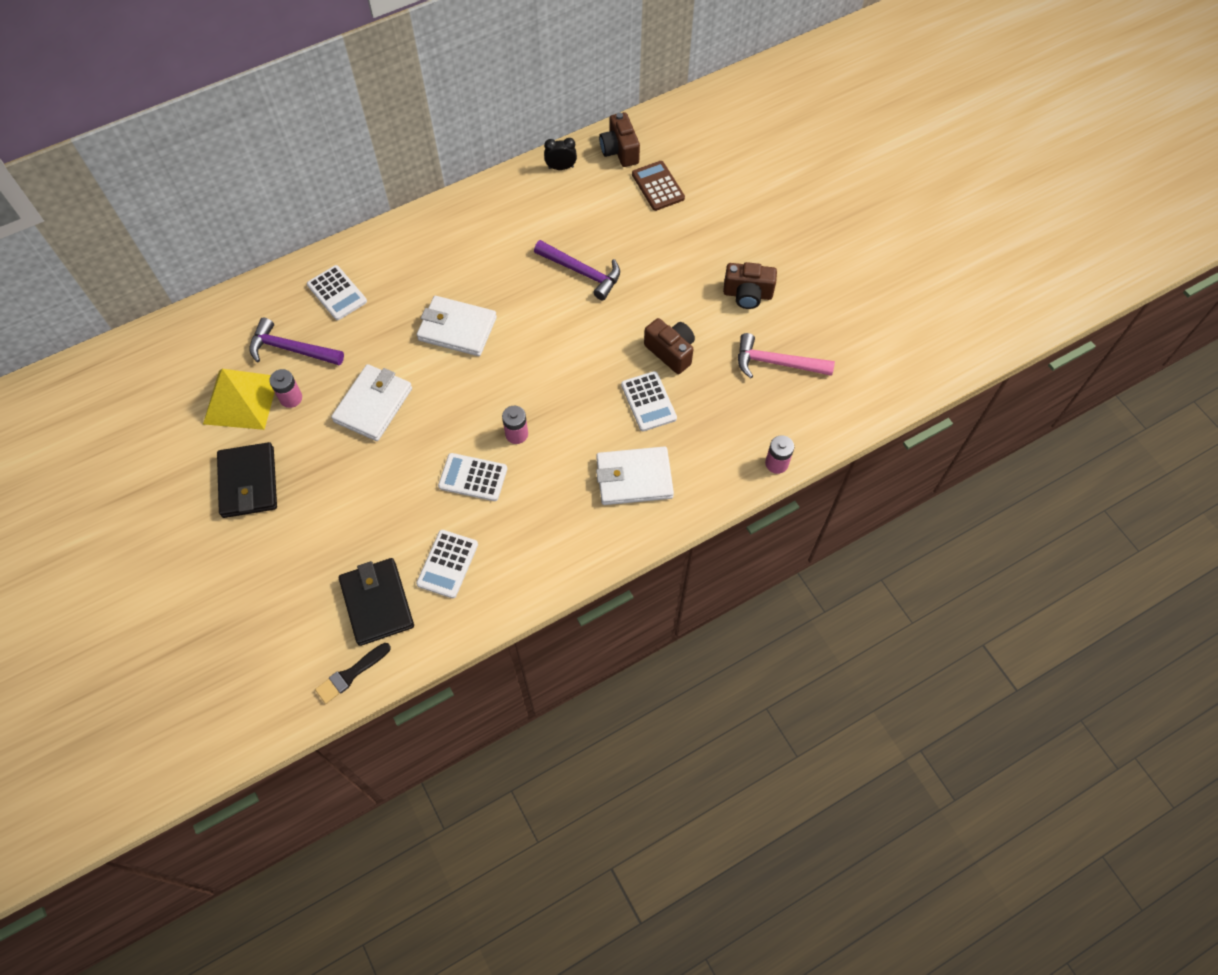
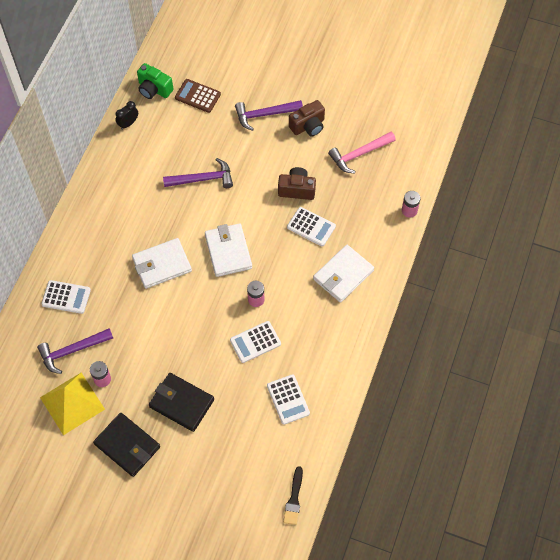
camera: 40 degrees left, 0 degrees up
(373, 405) = (156, 345): white wallet -> white wallet (228, 251)
(377, 603) = (270, 451): black wallet -> black wallet (181, 403)
(619, 151) = (154, 89): brown camera -> green camera
(710, 251) = (264, 115): none -> purple hammer

